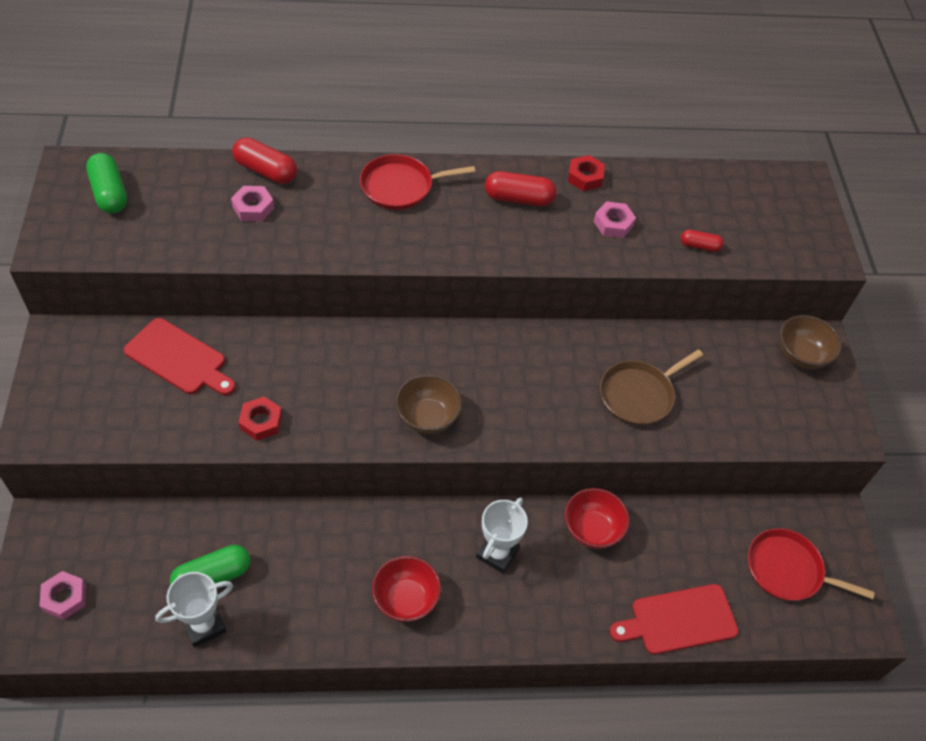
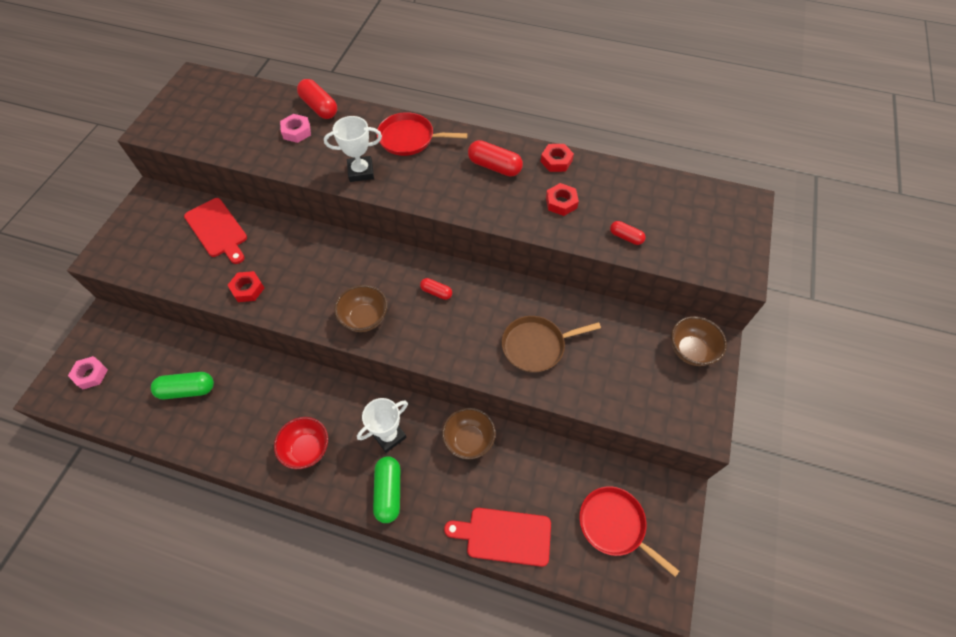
camera: 25 degrees right, 5 degrees up
(109, 193) = (208, 101): green capsule -> green capsule (388, 492)
(204, 625) = (165, 422): white trophy -> white trophy (361, 172)
(497, 365) = (436, 292): none -> red capsule
(592, 529) = (469, 440): red bowl -> brown bowl
(613, 224) = (561, 202): pink nut -> red nut

